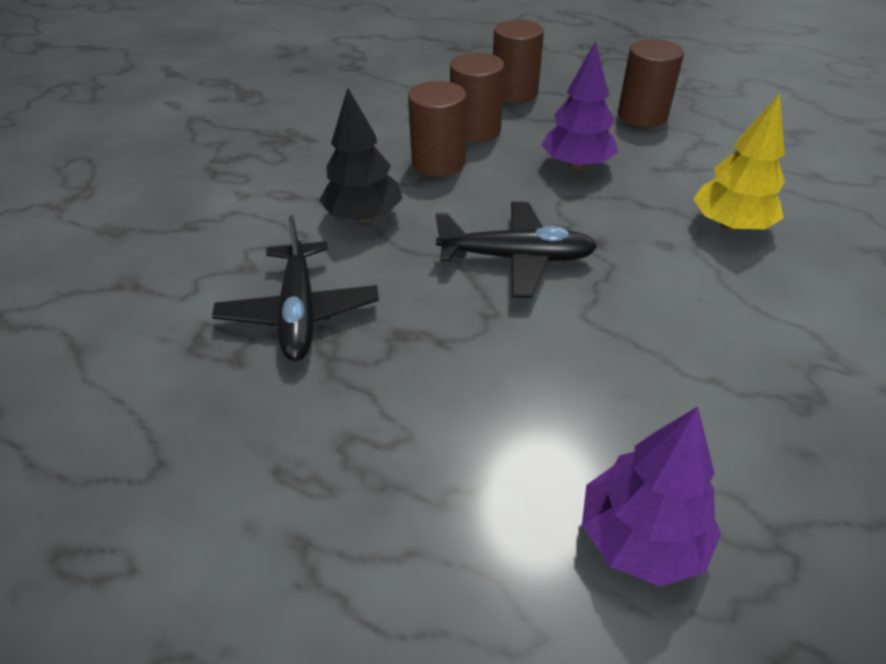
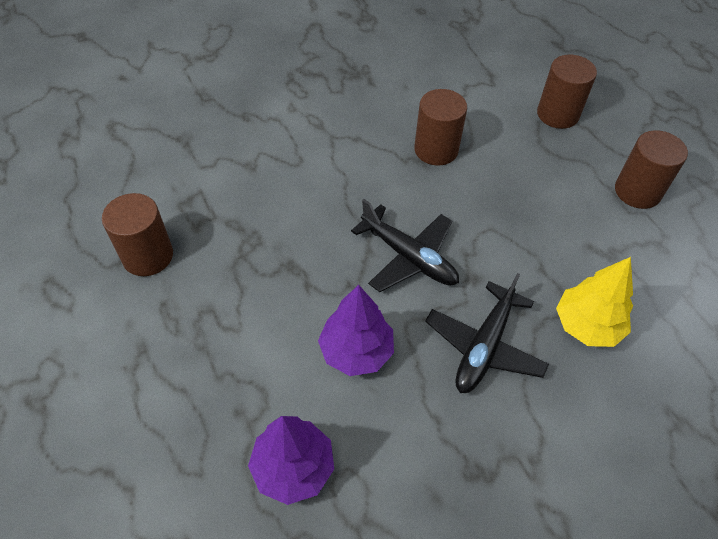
camera: 35 degrees right, 10 degrees up
(299, 312) = (251, 215): black plane -> black plane (484, 347)
(363, 216) = (347, 167): black tree -> none
(475, 130) = (490, 135): brown cylinder -> brown cylinder (148, 256)
(577, 165) = (531, 207): purple tree -> purple tree (356, 351)

